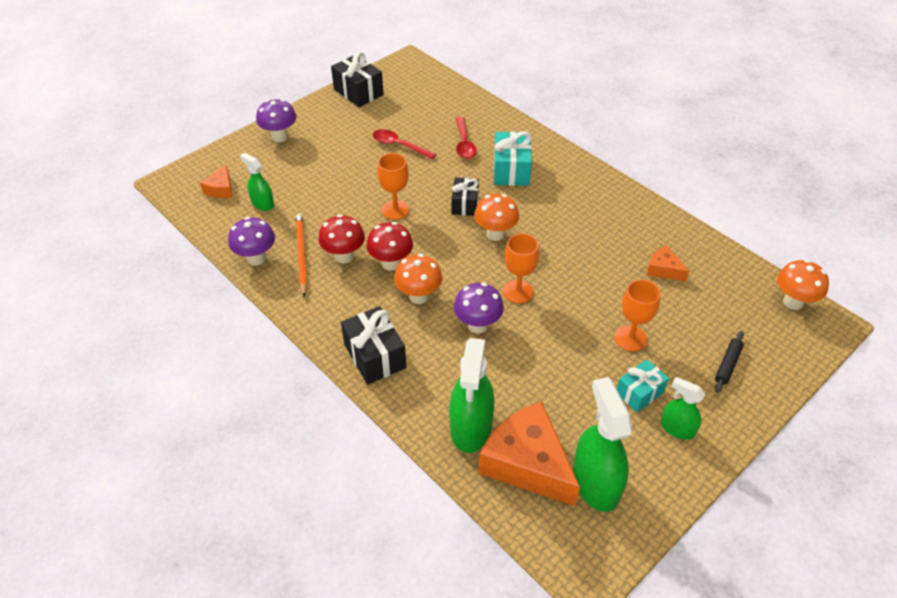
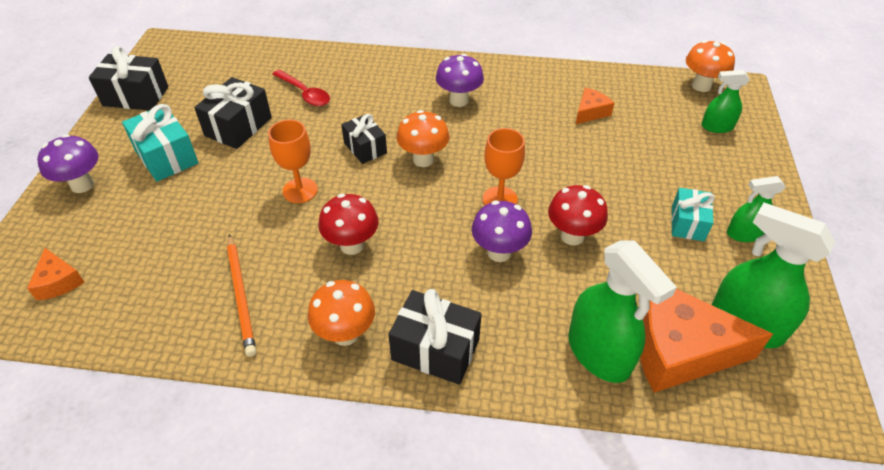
camera: 40 degrees left, 0 degrees up
(256, 258) = (188, 333): purple mushroom -> purple mushroom (459, 100)
(262, 203) = (133, 268): green spray bottle -> green spray bottle (717, 127)
(301, 255) = (241, 295): orange pencil -> orange pencil turned 150 degrees counterclockwise
(344, 256) = (293, 268): red mushroom -> red mushroom (572, 236)
(399, 145) = (238, 127): red spoon -> black gift
(419, 296) = (414, 260): orange mushroom -> orange mushroom (345, 334)
(511, 170) = (376, 96): turquoise gift -> turquoise gift (166, 157)
(630, 338) = (630, 183): orange goblet -> none
(663, 269) = (590, 112): orange cheese -> orange cheese turned 135 degrees clockwise
(727, 364) = (717, 159): black rolling pin -> none

